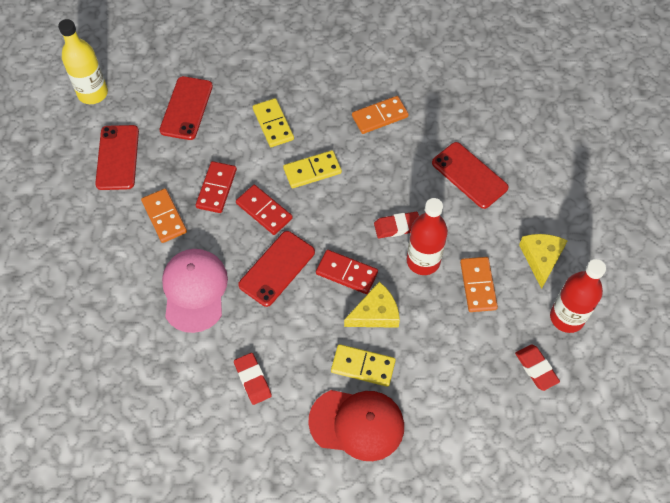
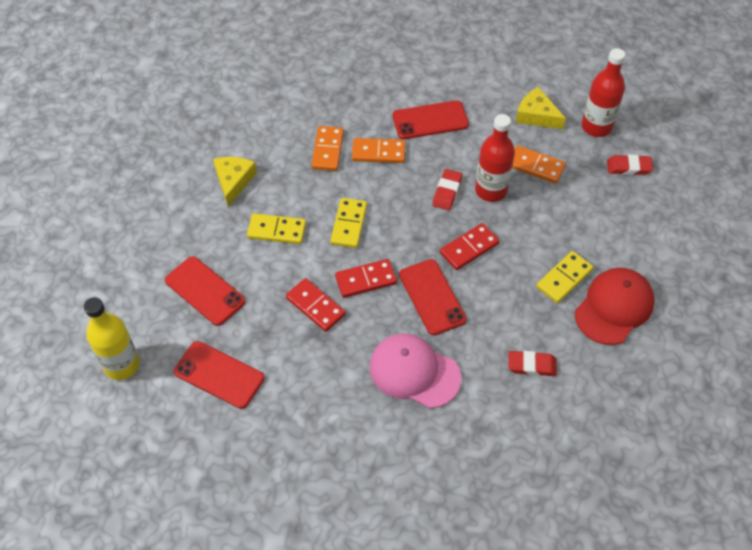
camera: 60 degrees left, 5 degrees down
(164, 217) = (317, 363): orange domino -> orange domino (378, 152)
(375, 313) = (520, 246): yellow cheese -> yellow cheese (233, 181)

